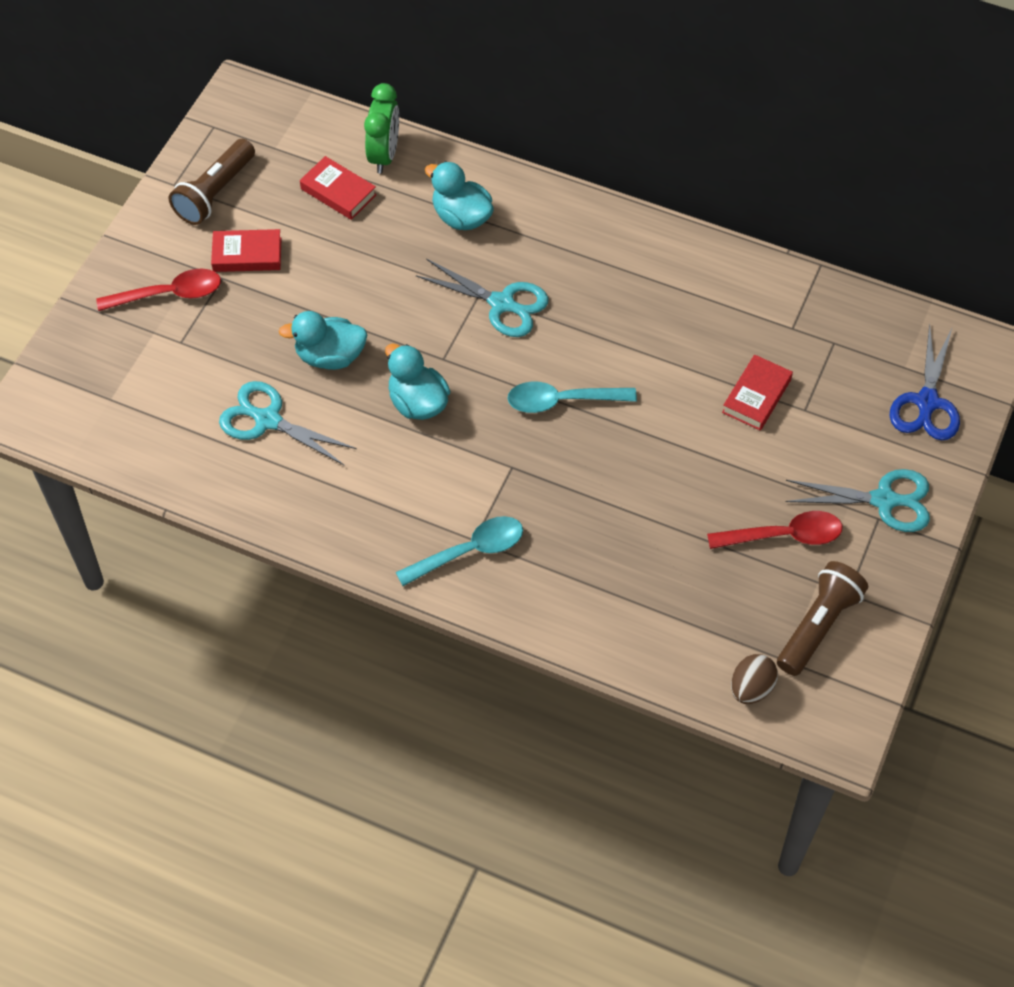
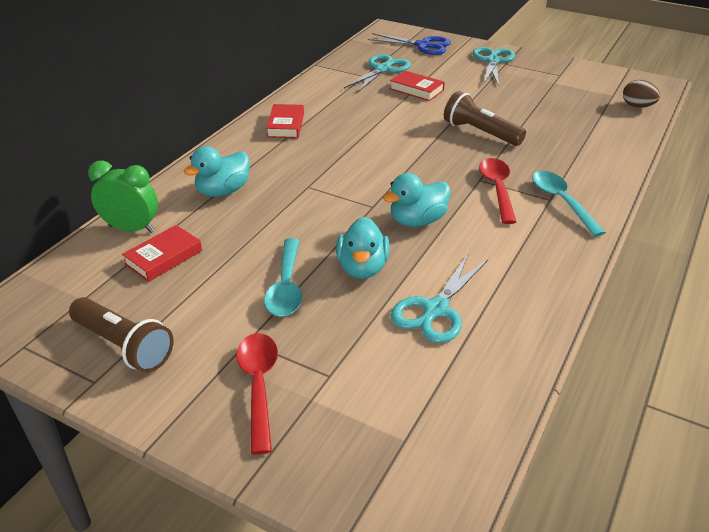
camera: 85 degrees left, 20 degrees down
(247, 255) = (221, 321): red book -> red book (286, 125)
(502, 304) = (321, 176): turquoise scissors -> turquoise scissors (383, 69)
(562, 401) = (418, 156): turquoise spoon -> turquoise spoon (286, 286)
(784, 535) = (523, 89): red spoon -> red spoon (497, 189)
(818, 625) = (585, 84): brown flashlight -> brown flashlight (480, 133)

